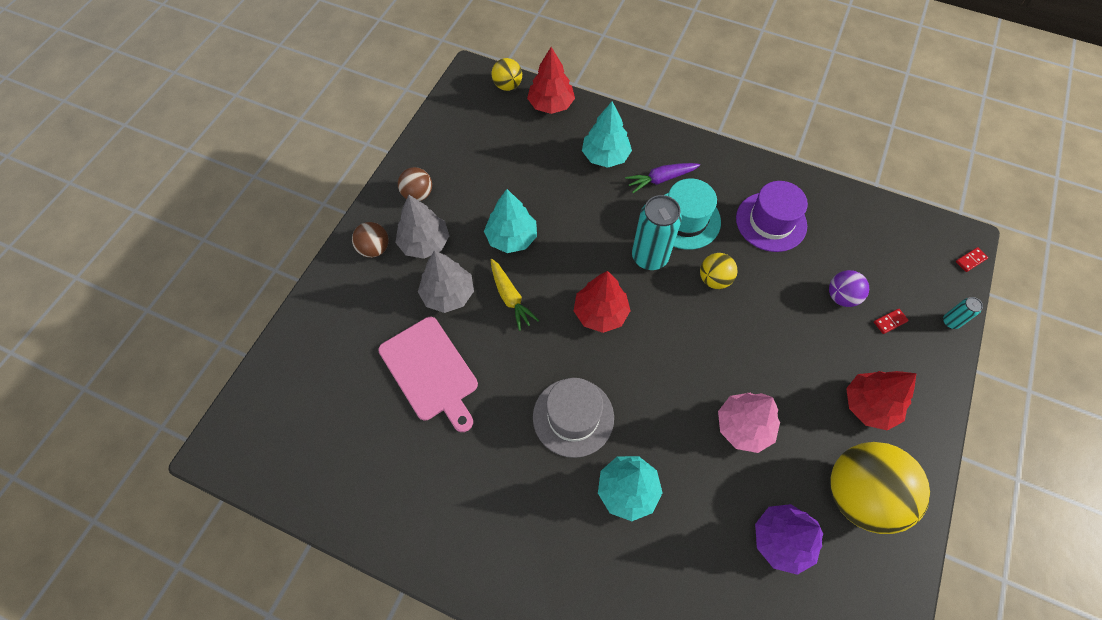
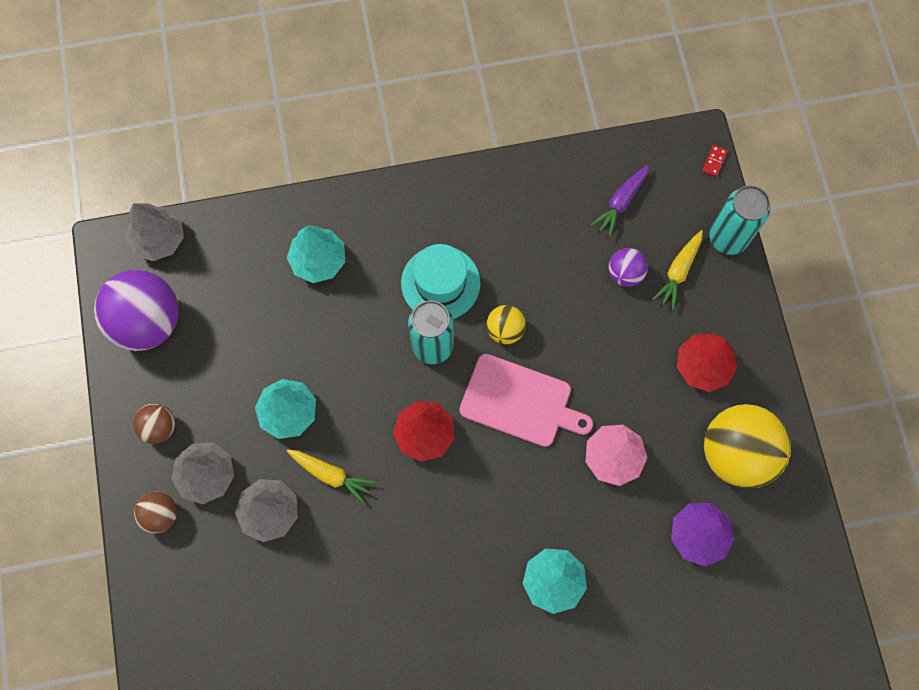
camera: 35 degrees left, 10 degrees up
(430, 371) = (309, 597): pink cutting board -> pink cutting board (520, 402)
(462, 128) = (148, 322): none -> purple ball
(507, 86) = (159, 239): yellow ball -> grey tree
(551, 104) = (221, 234): red tree -> none
(573, 417) = (466, 549): grey hat -> none
(661, 179) = (389, 252): purple carrot -> purple carrot (621, 202)
(771, 222) = (520, 234): purple hat -> none
(890, 322) = (678, 272): red domino -> yellow carrot
(950, 322) = (727, 238): turquoise can -> turquoise can, size x2.15

